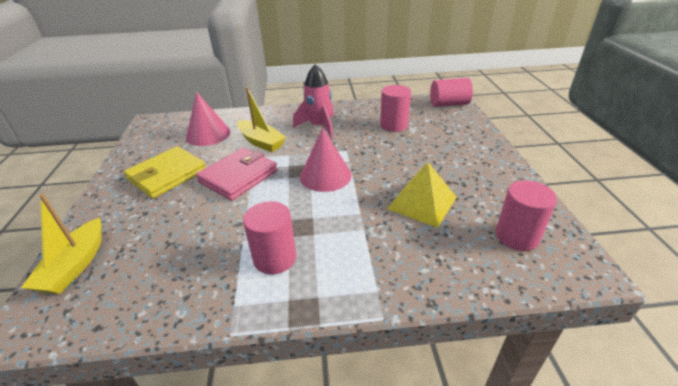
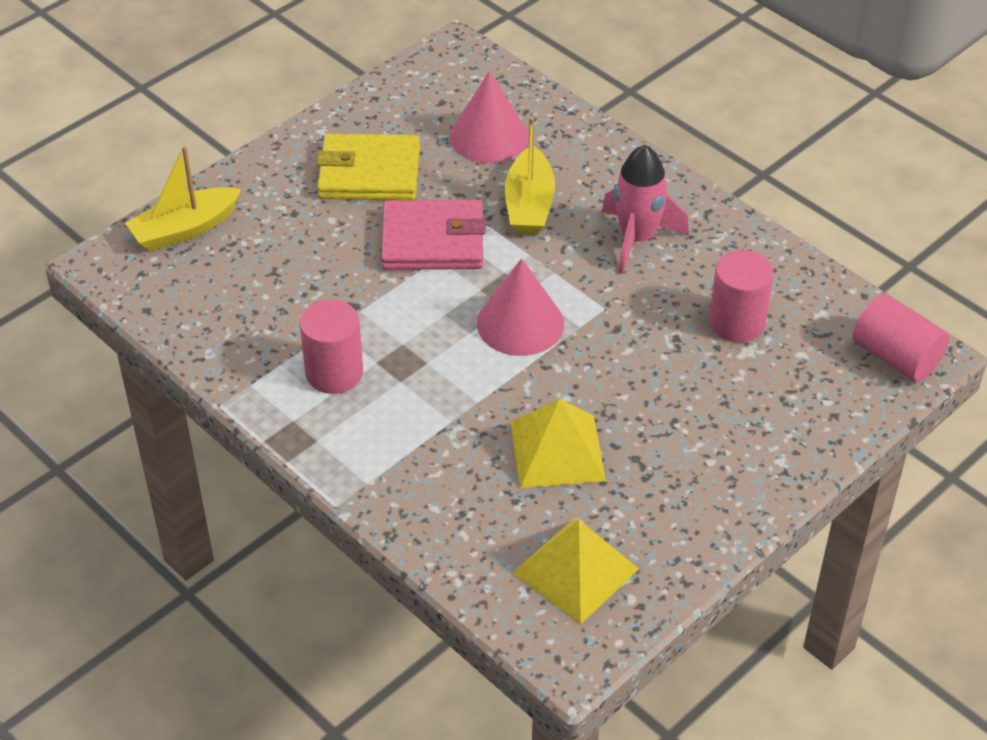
camera: 50 degrees right, 10 degrees up
(517, 236) = (576, 571): pink cylinder -> yellow pyramid

